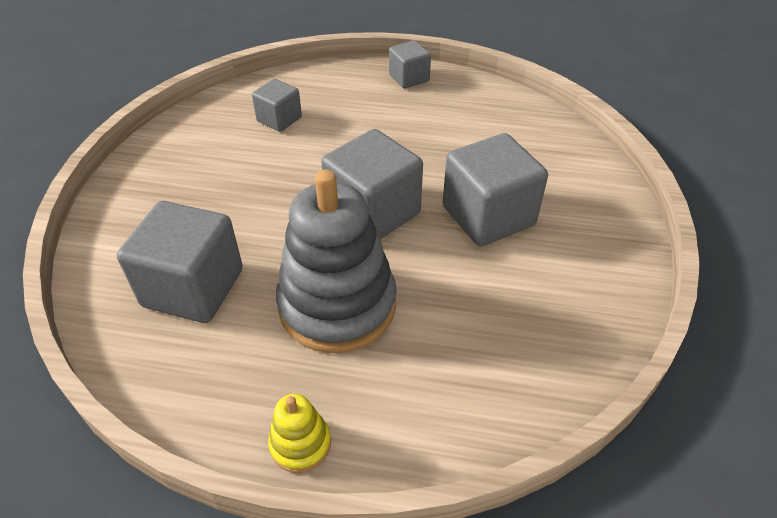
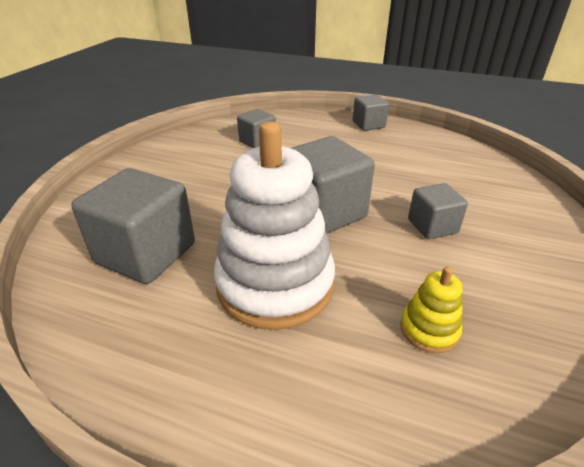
camera: 10 degrees right, 10 degrees down
(300, 444) = (203, 421): yellow stacking toy -> yellow stacking toy (429, 330)
(337, 305) = (275, 285): grey stacking toy -> white stacking toy
(488, 216) = (432, 226): grey cube -> grey cube, size x0.56

